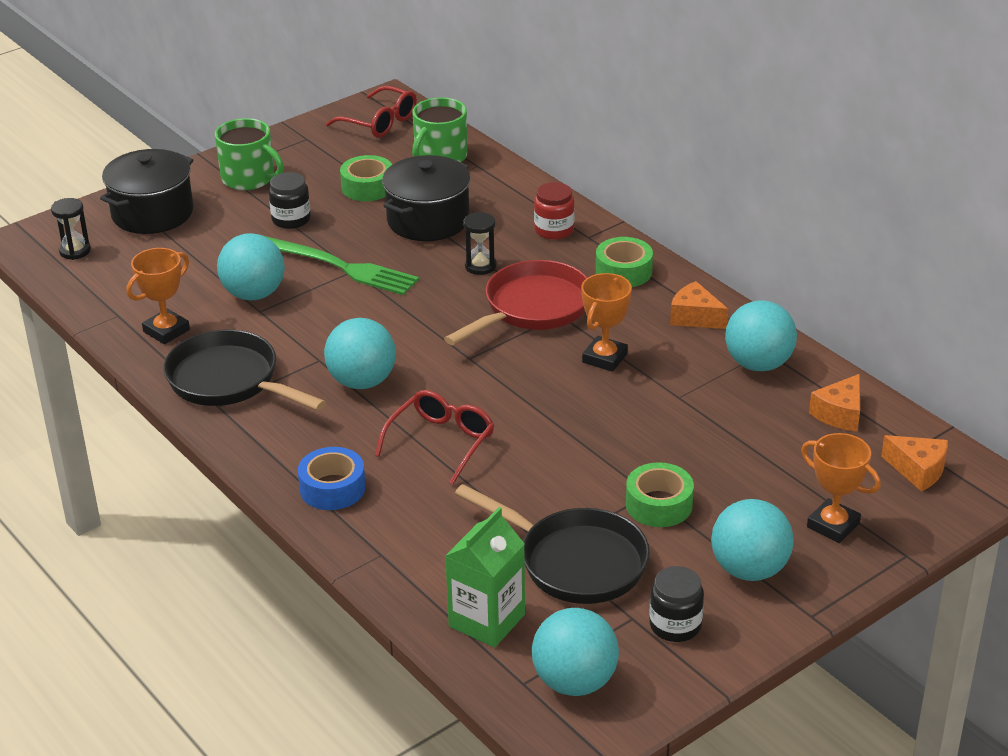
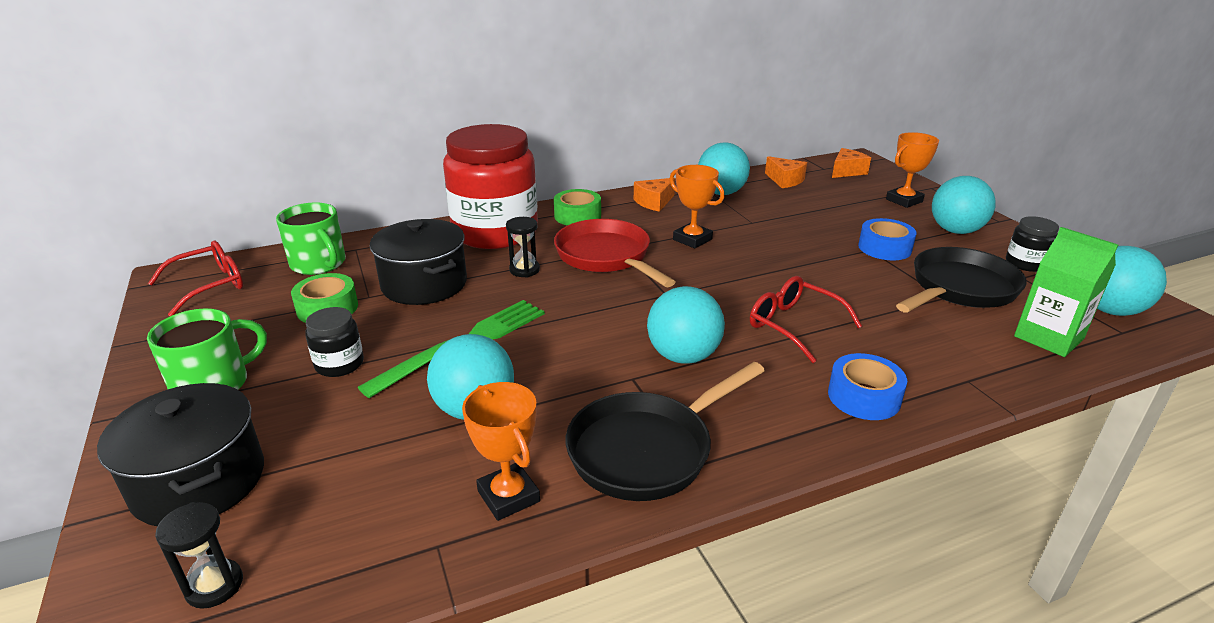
camera: 75 degrees left, 5 degrees down
(554, 230) = (495, 232): red jar -> red jar, size x2.41
(659, 505) = (884, 248): green tape -> blue tape

